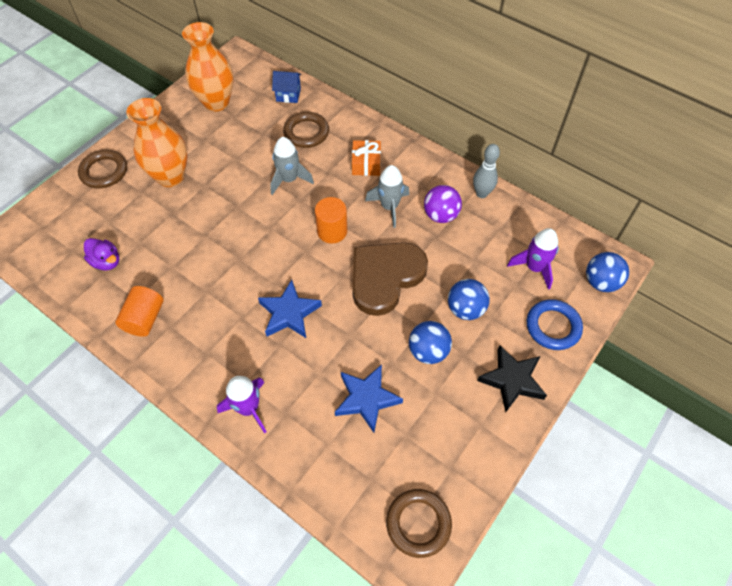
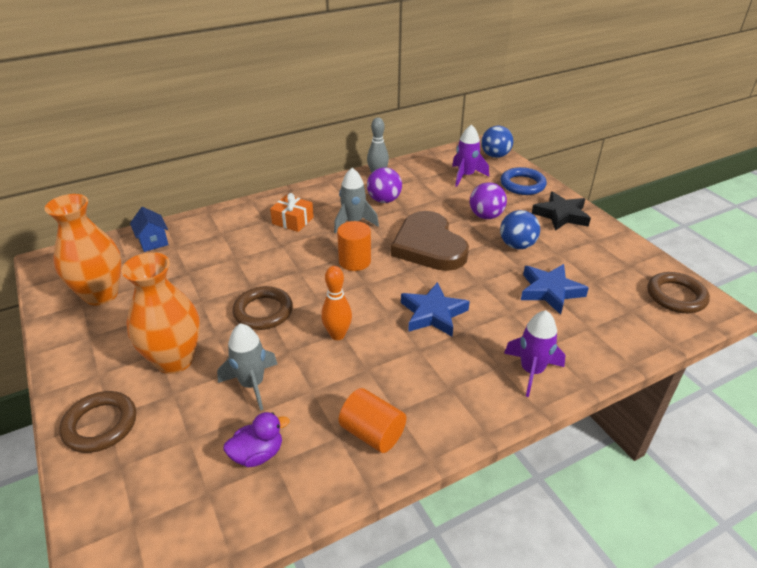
camera: 65 degrees left, 20 degrees down
(234, 257) = (337, 335): none -> orange bowling pin
(288, 95) = (153, 242): blue house -> blue house turned 60 degrees counterclockwise
(289, 179) = (267, 271): grey rocket -> grey rocket (252, 384)
(306, 132) = (217, 244): brown ring -> brown ring (263, 311)
(465, 309) = (486, 216): blue ball -> purple ball

